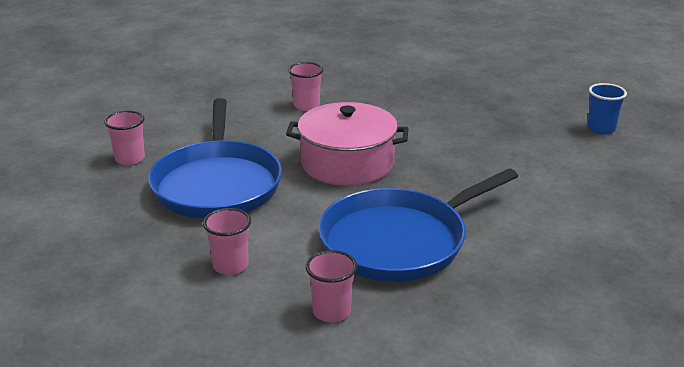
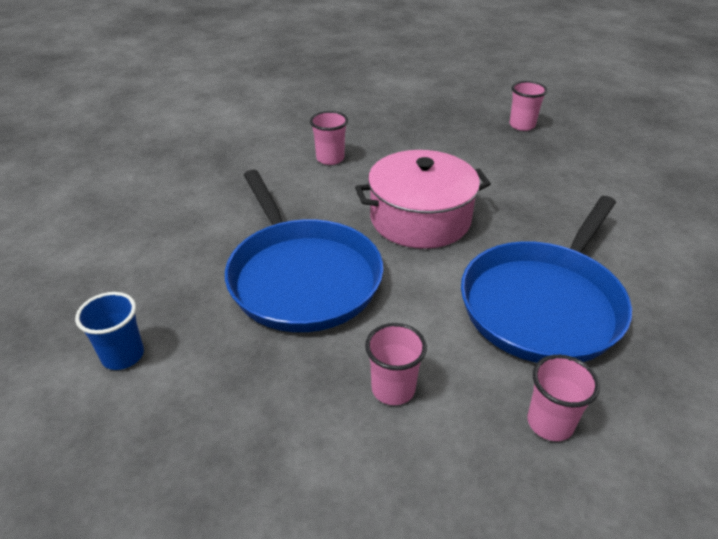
camera: 20 degrees left, 10 degrees up
(130, 159) = (177, 266): pink cup -> pink cup (522, 125)
(601, 129) = (613, 133): blue cup -> blue cup (123, 355)

